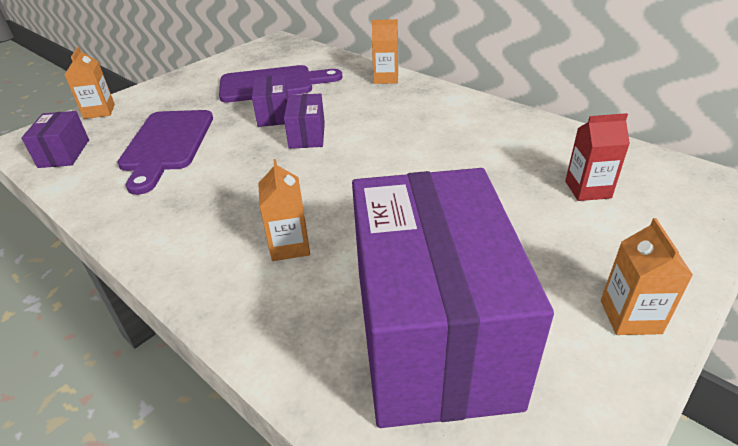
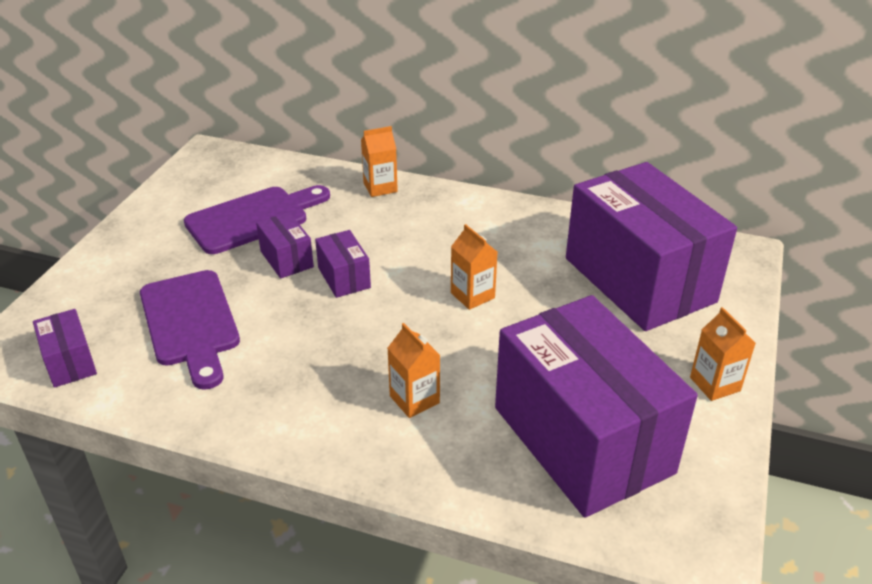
camera: 25 degrees left, 0 degrees up
(99, 111) = (59, 298): orange carton -> orange carton (472, 295)
(587, 189) = (639, 280): red carton -> purple box

